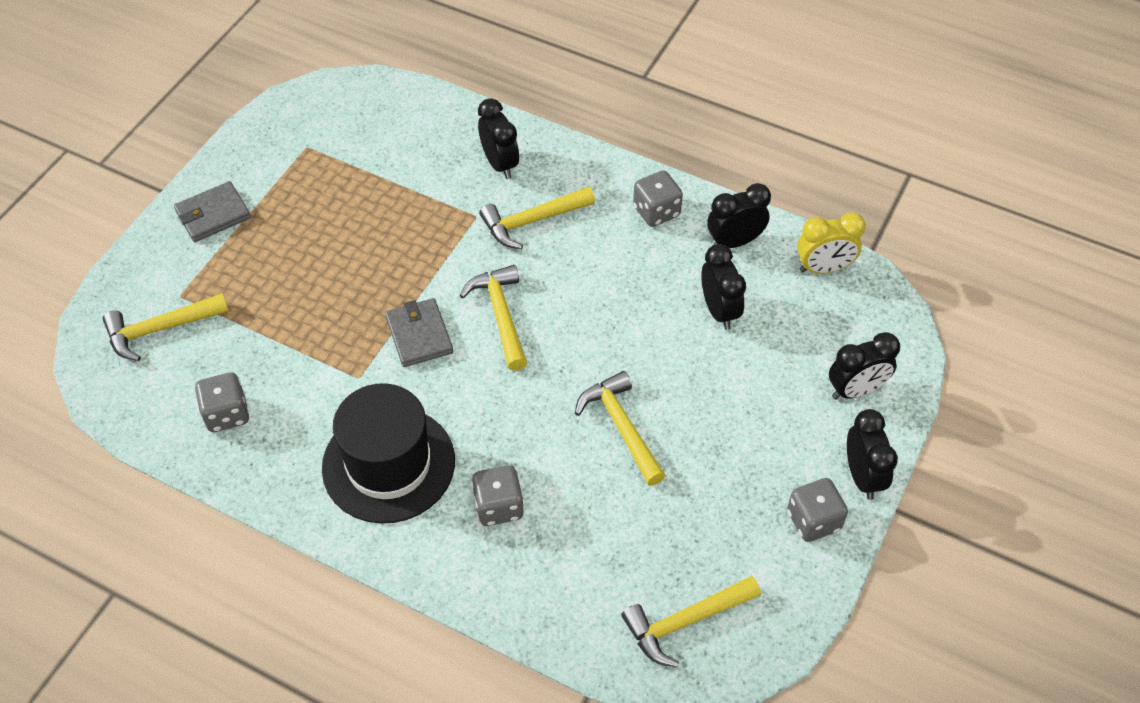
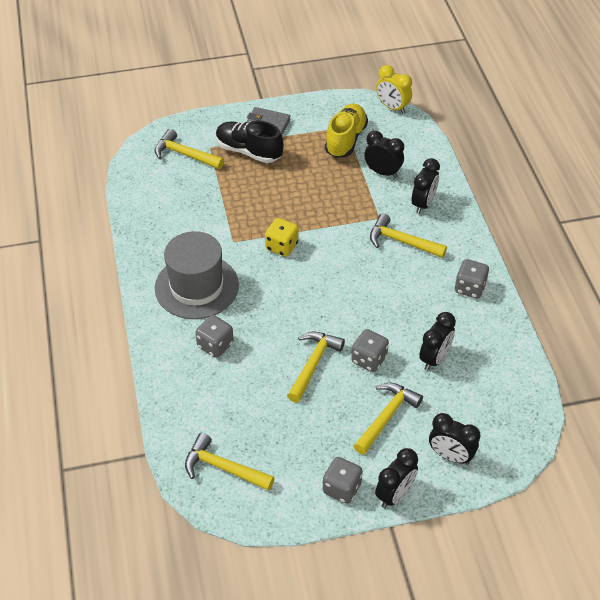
camera: 50 degrees right, 5 degrees down
(227, 414) = (164, 210): grey dice -> grey dice (369, 359)
(234, 262) = (248, 151): none -> black shoe
(326, 160) = (345, 139): none -> yellow shoe
(388, 464) = (196, 286): black hat -> grey hat
(419, 335) = (281, 246): grey wallet -> yellow dice
(501, 315) = (328, 269): yellow hammer -> yellow hammer (386, 417)
(734, 242) = (490, 335): black clock -> black clock (382, 172)
(823, 268) = (520, 388): yellow clock -> yellow clock (392, 107)

